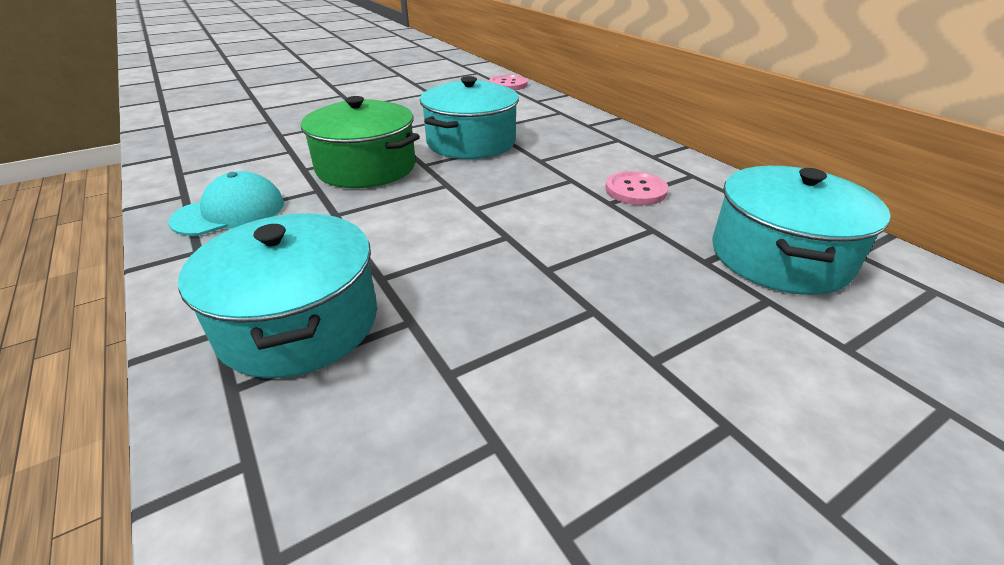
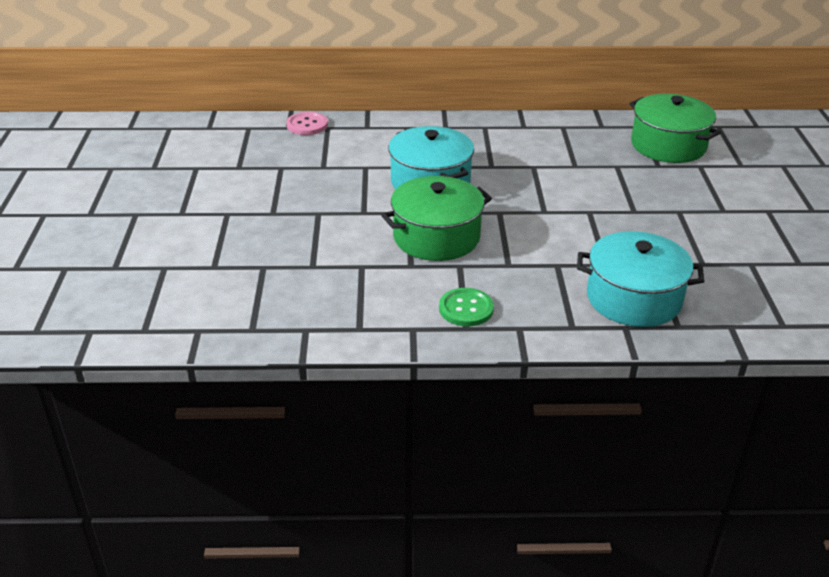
camera: 60 degrees left, 0 degrees up
(230, 212) = (466, 309): turquoise cap -> green button
(635, 190) = (567, 152): pink button -> none
(779, 256) = (668, 145): turquoise pot -> green pot

